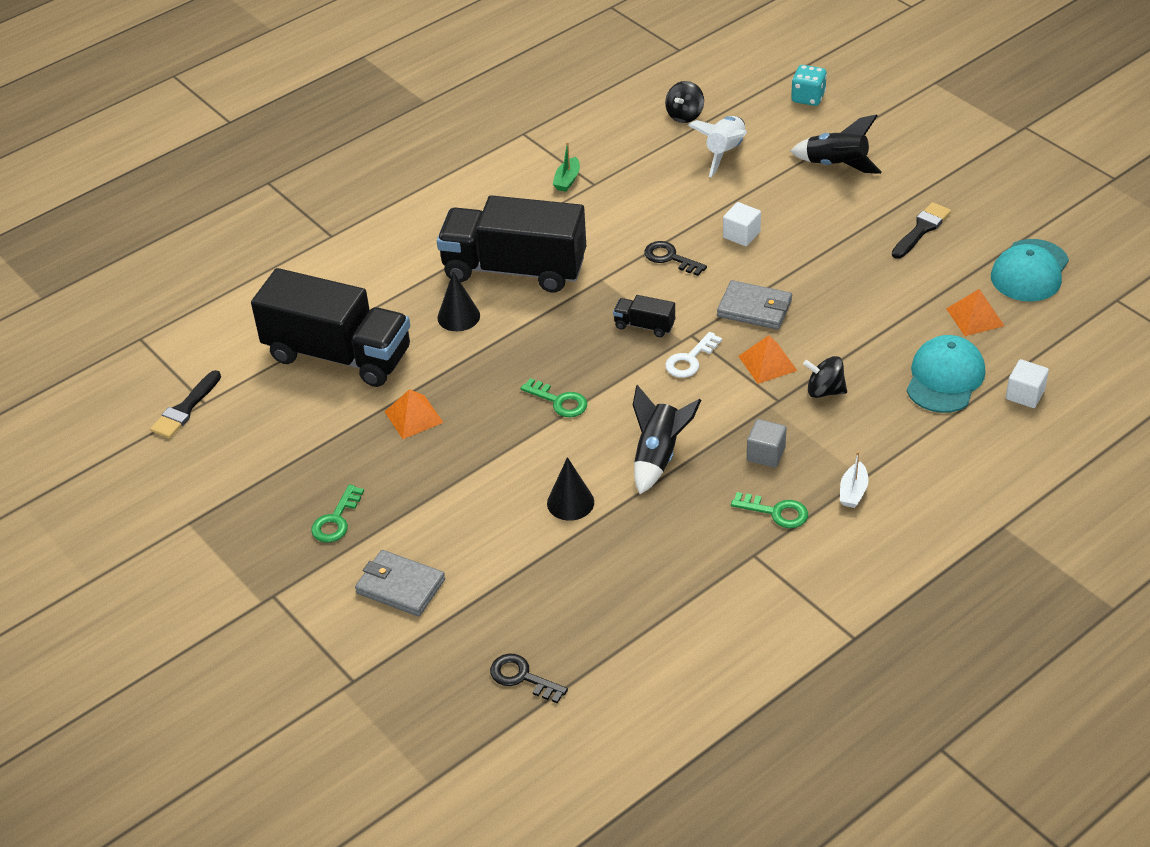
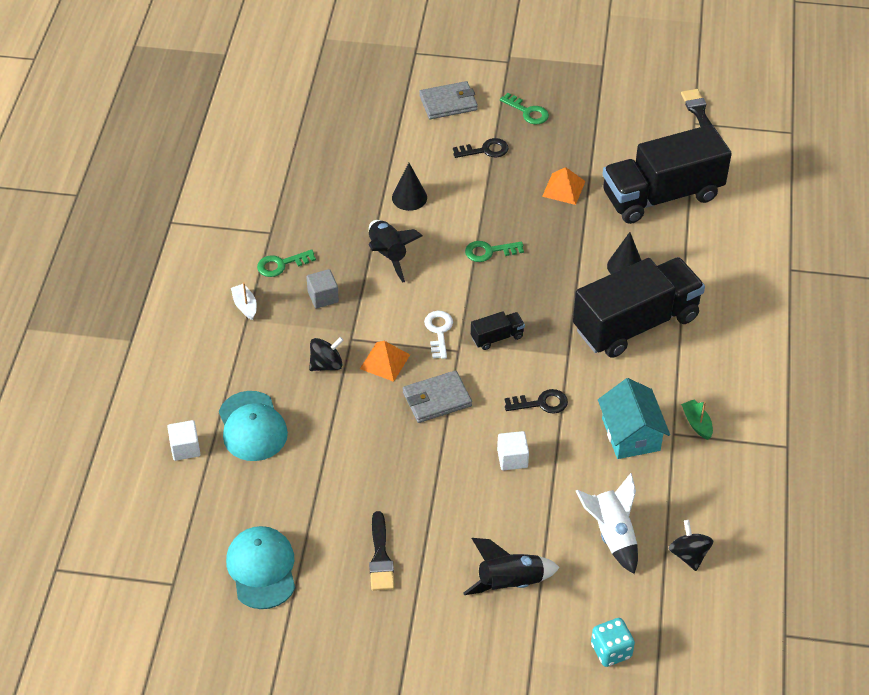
camera: 135 degrees right, 5 degrees up
(336, 520) = (527, 112): green key -> green key turned 150 degrees clockwise
(522, 677) = (331, 102): black key -> black key (485, 150)
(627, 200) = (631, 434): none -> turquoise house
(975, 317) = (271, 495): orange pyramid -> none

